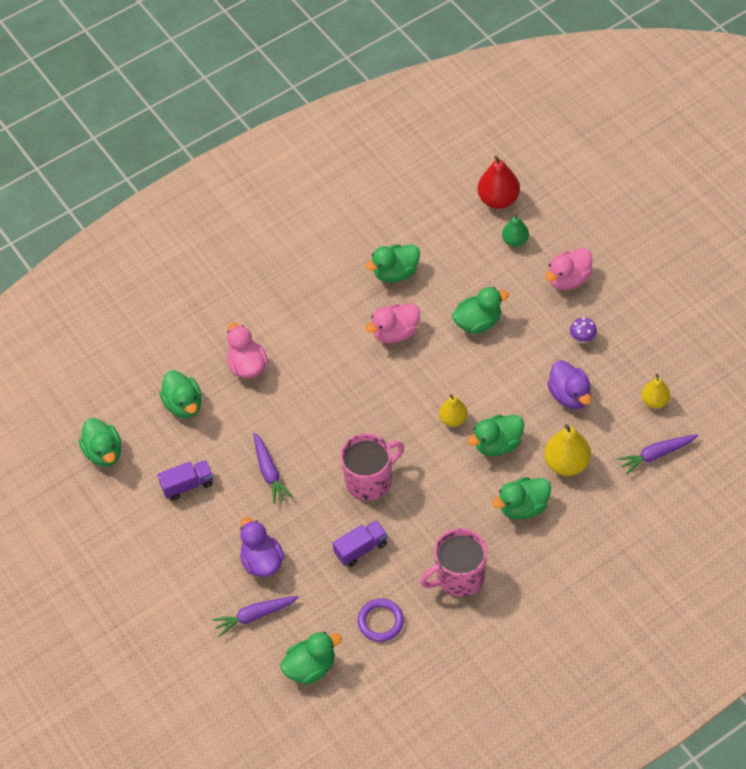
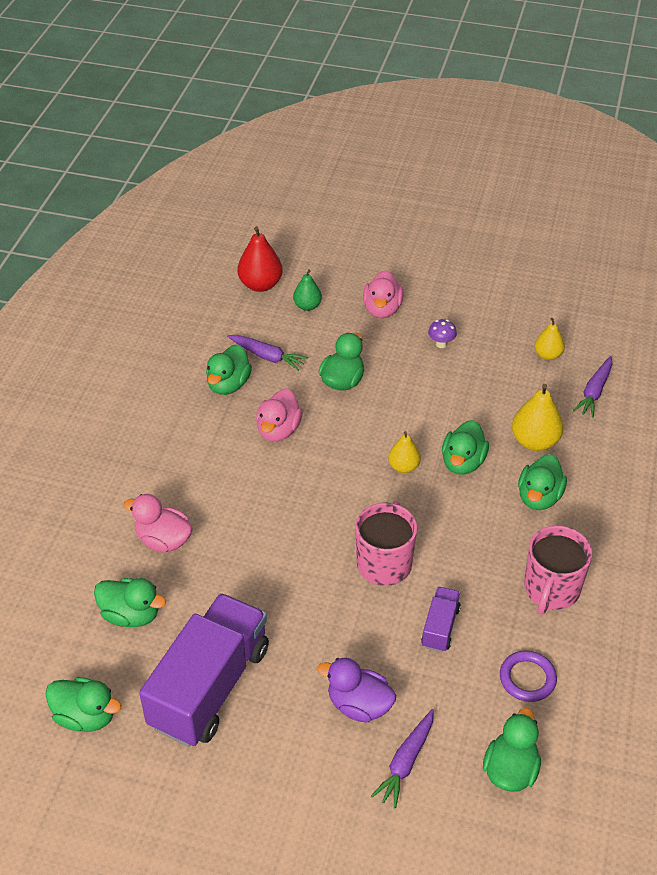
camera: 45 degrees left, 10 degrees down
(187, 485) = (210, 687): purple truck -> purple truck, size x2.22
(269, 472) = (281, 619): purple carrot -> purple carrot (267, 356)
(570, 395) = (478, 390): purple duck -> none

